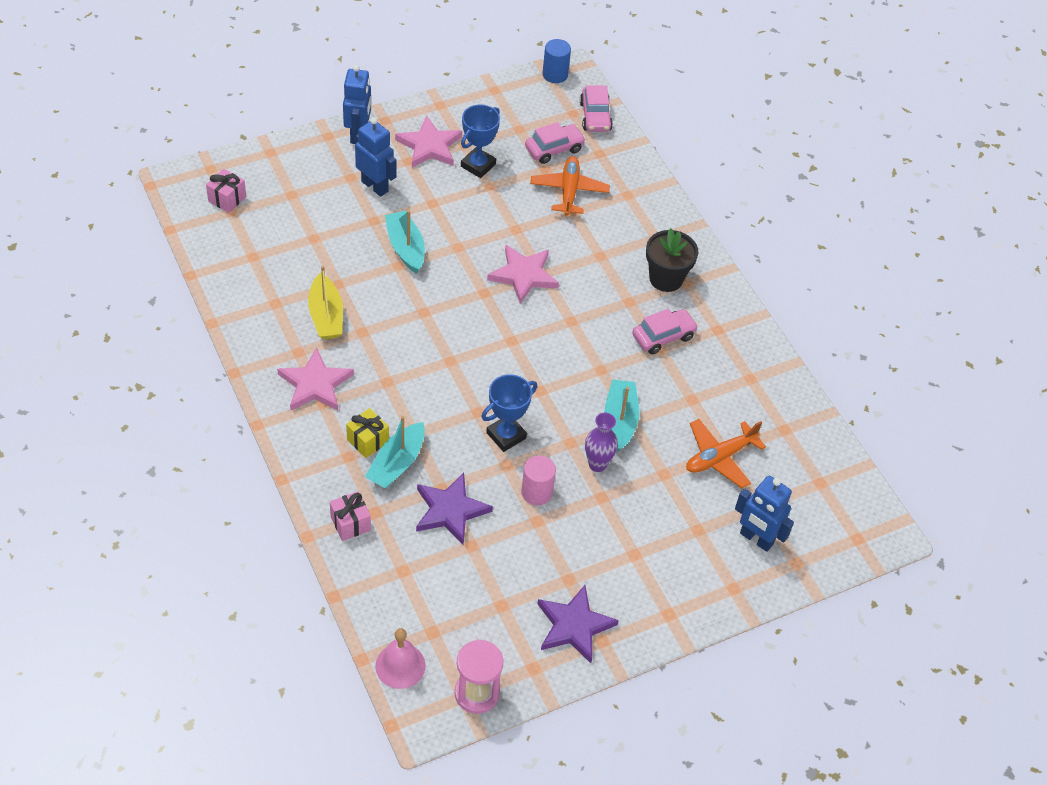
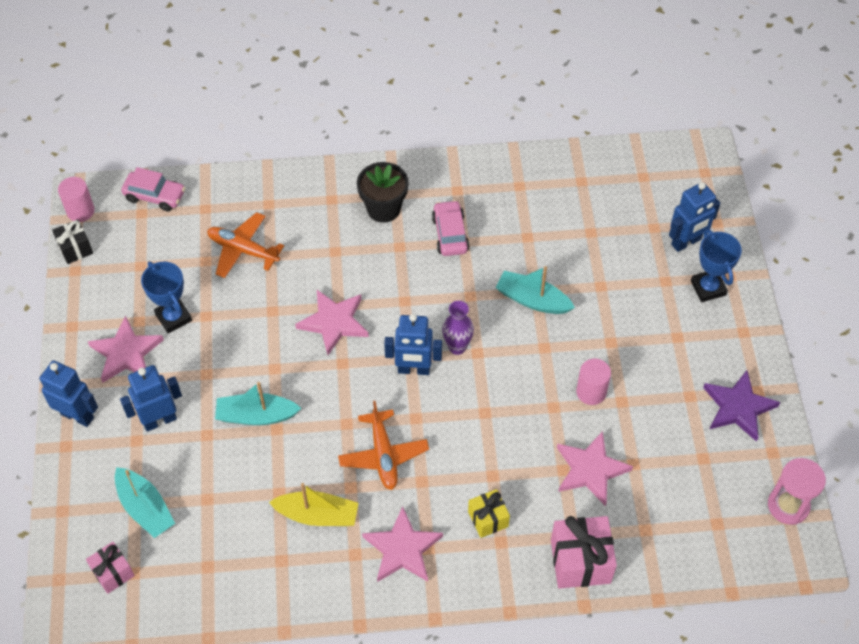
camera: 65 degrees left, 5 degrees up
(350, 523) = (580, 561): pink gift -> pink gift, size x1.68
(397, 463) = (523, 500): turquoise boat -> turquoise boat (145, 508)
(400, 665) = (746, 561): pink bell -> none
(450, 511) = (590, 470): purple star -> pink star
(500, 346) = (414, 369): none -> blue robot
(506, 435) = (520, 397): blue trophy -> blue trophy (708, 288)
(516, 83) = (75, 249): none -> black gift
(554, 149) = (182, 244): pink car -> none
(555, 74) = (80, 211): blue cylinder -> pink cylinder
(597, 464) = (575, 333): purple vase -> purple vase (457, 347)
(720, 457) = (596, 238): orange plane -> orange plane (383, 455)

